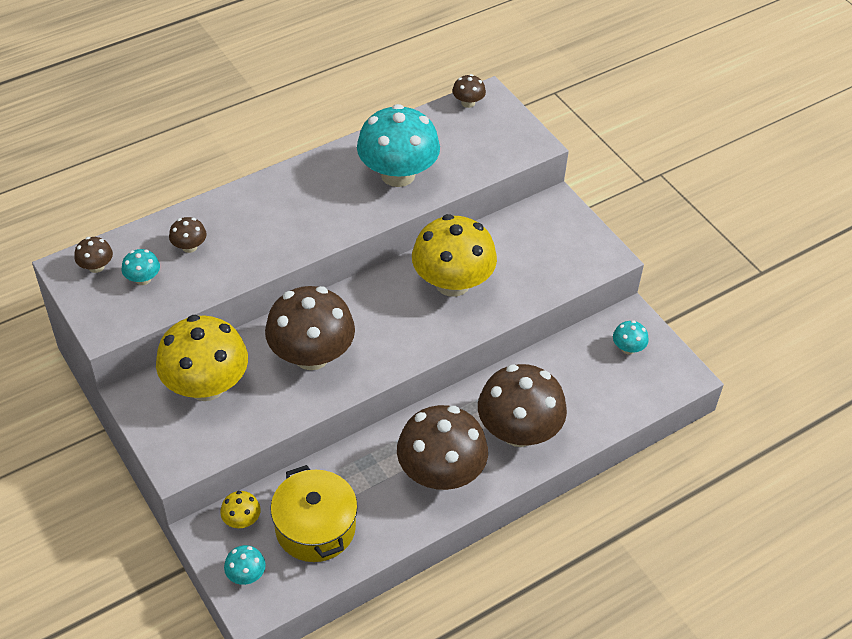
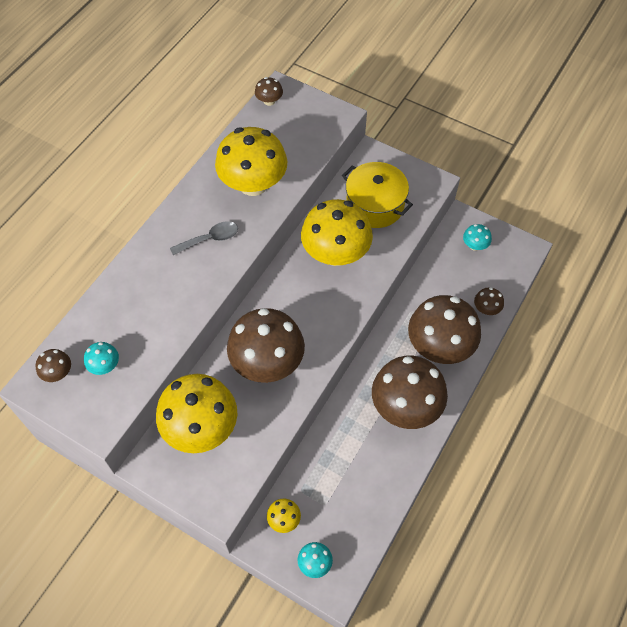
camera: 25 degrees left, 10 degrees up
(189, 246) = (126, 319): brown mushroom -> brown mushroom (486, 309)
(315, 528) = (342, 497): yellow pot -> yellow pot (375, 205)
(319, 208) = (210, 239): none -> grey spoon
(398, 174) = (253, 184): turquoise mushroom -> yellow mushroom

